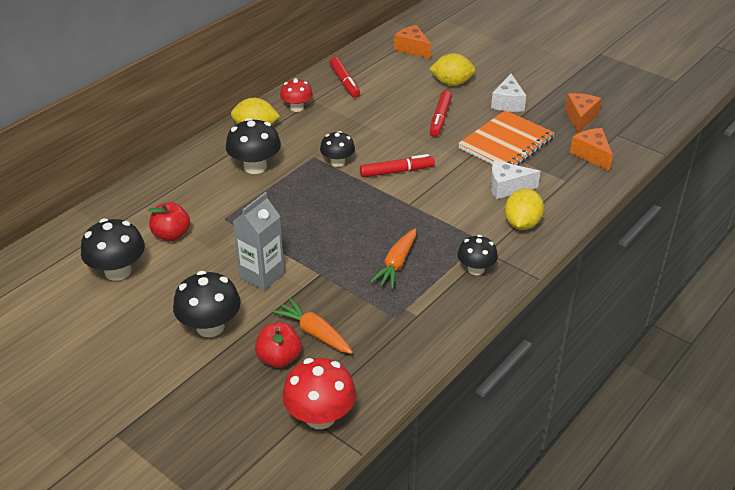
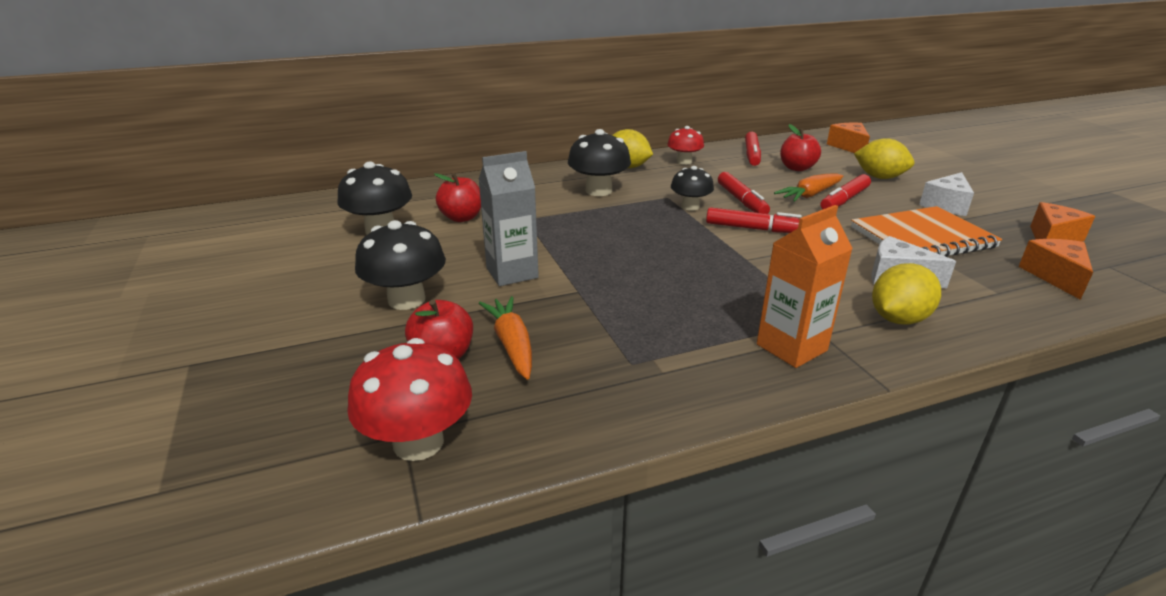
camera: 30 degrees right, 10 degrees down
(370, 143) = (741, 201): none -> red marker
(388, 89) = (797, 168): none -> red apple
(396, 264) = (681, 309): orange carrot -> orange carrot (810, 195)
(476, 269) = (791, 347): black mushroom -> orange carton

